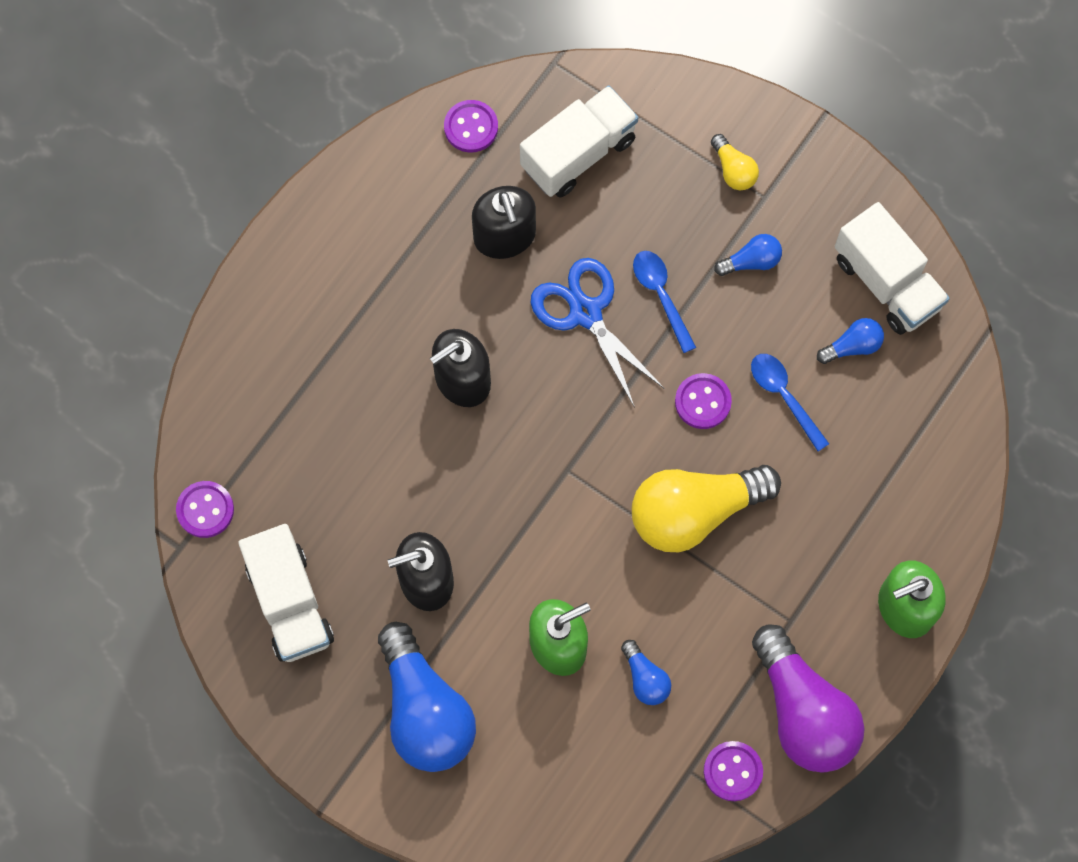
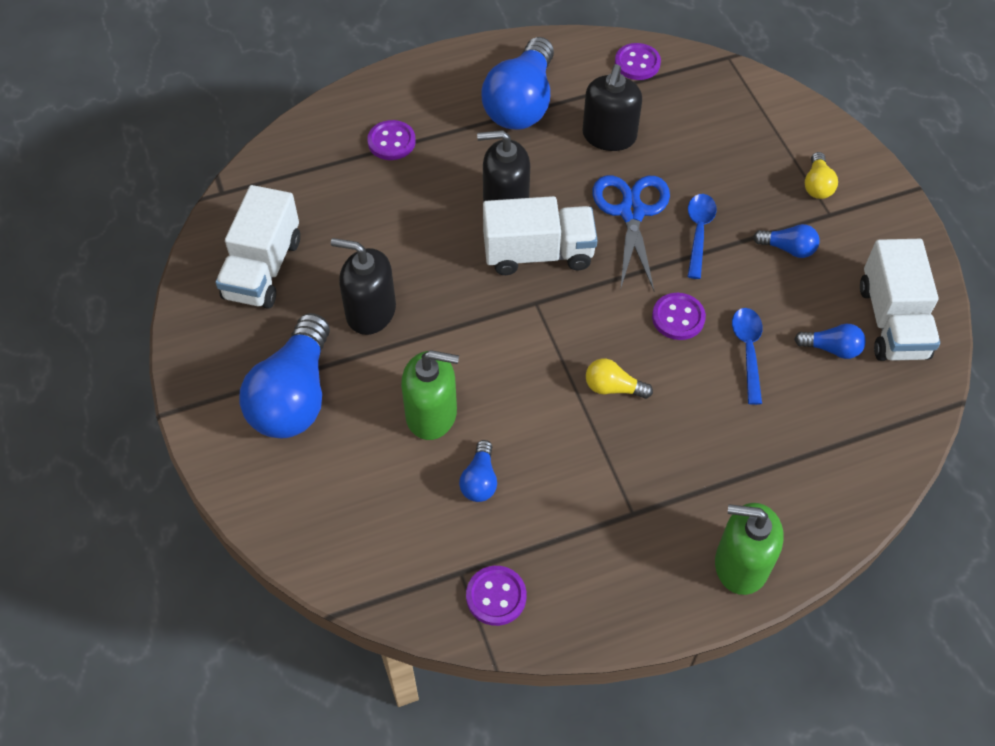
camera: 35 degrees right, 15 degrees down
(205, 510) = (259, 180): purple button -> purple button (391, 142)
(392, 251) = (521, 103): none -> blue light bulb
(578, 153) = (704, 116): white truck -> white truck (538, 253)
(694, 512) = (613, 388): yellow light bulb -> yellow light bulb, size x0.46
(803, 711) = (591, 589): purple light bulb -> none

